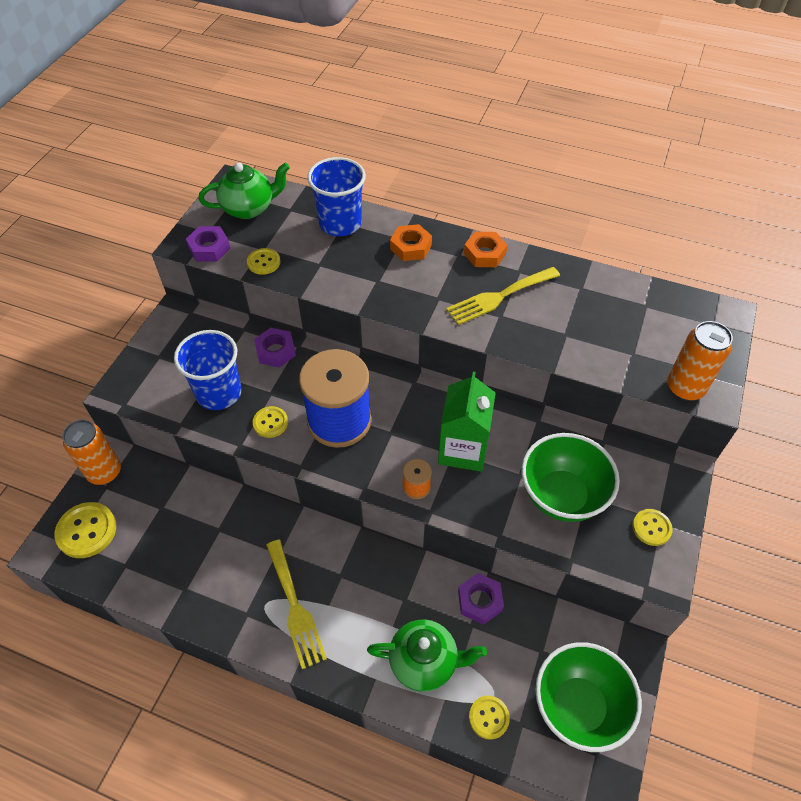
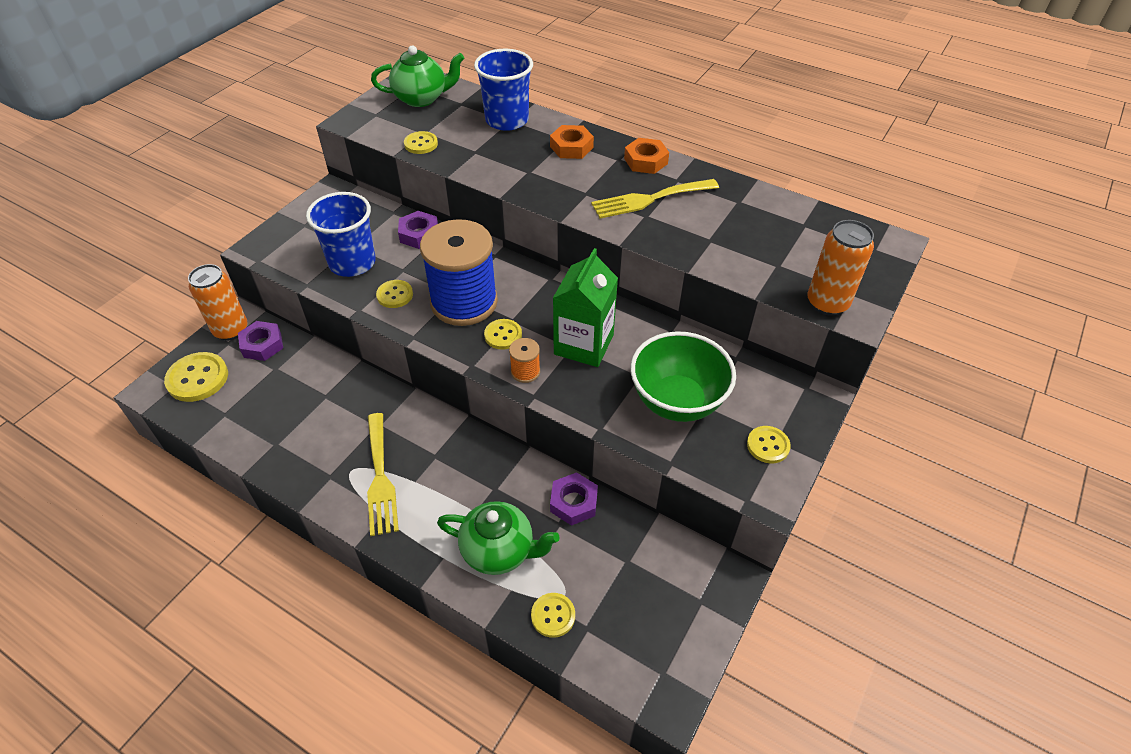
camera: 10 degrees right, 5 degrees down
(209, 248) = (372, 127): purple nut -> purple nut (262, 345)
(385, 451) = (503, 335): none -> yellow button
(578, 706) = (654, 622): green bowl -> none

